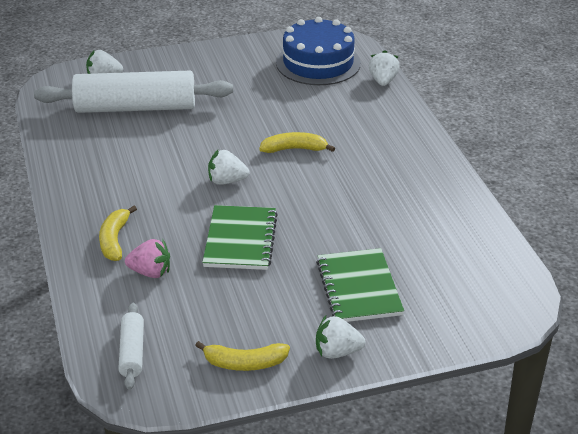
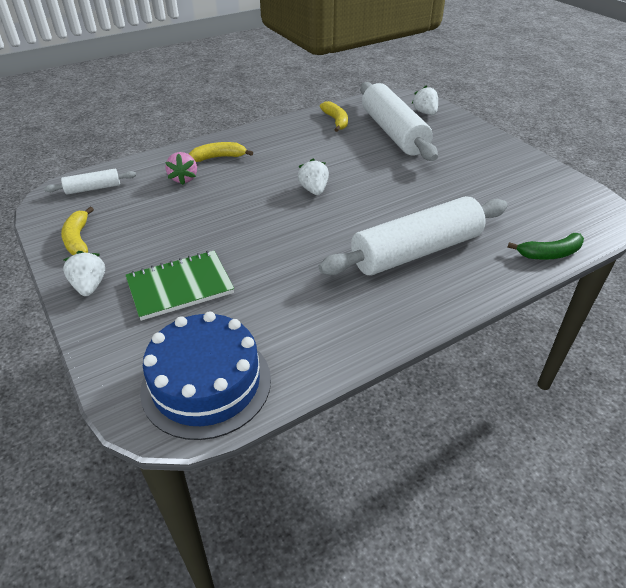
camera: 75 degrees right, 5 degrees up
(240, 240) = (234, 211): green notebook -> none
(294, 149) = (382, 216): yellow banana -> yellow banana (336, 121)
(318, 63) = (545, 206): blue cake -> blue cake (206, 383)
(356, 142) = (416, 252): none -> white rolling pin
(383, 81) = (549, 254): white strawberry -> green banana

